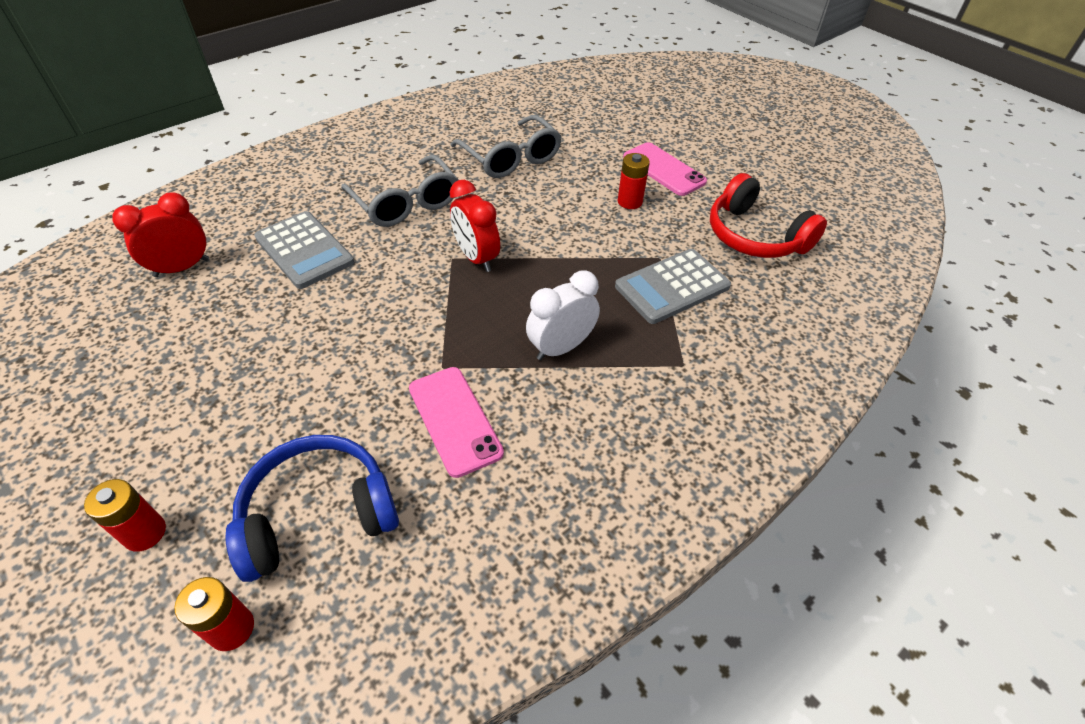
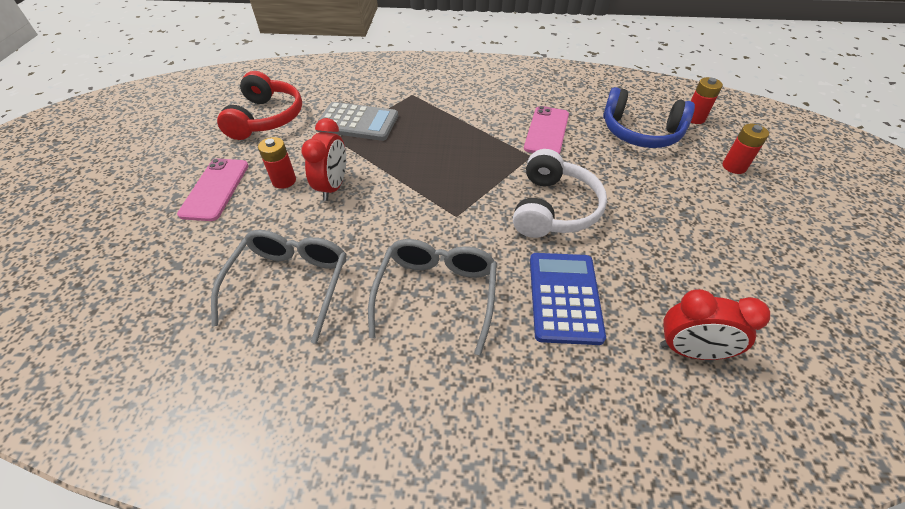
camera: 135 degrees left, 0 degrees up
(304, 250) = (564, 297): grey calculator -> blue calculator
(365, 318) = (554, 208): none -> white headphones
(476, 258) = (440, 205): red clock -> red clock (333, 187)
(561, 347) = (457, 130): white clock -> none

